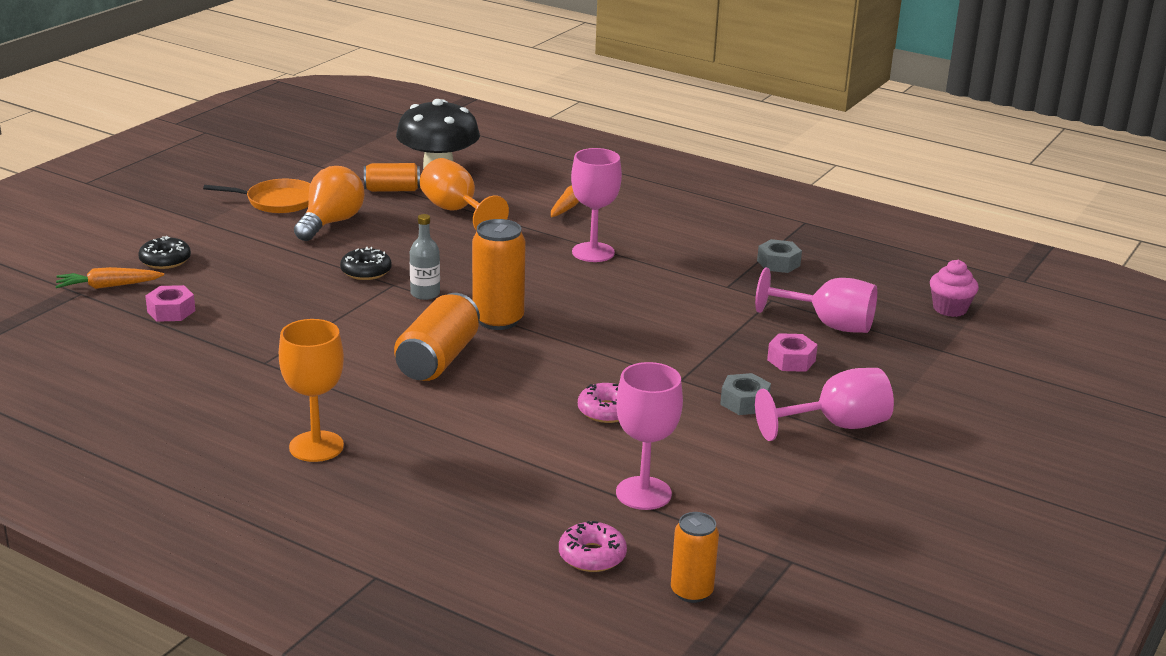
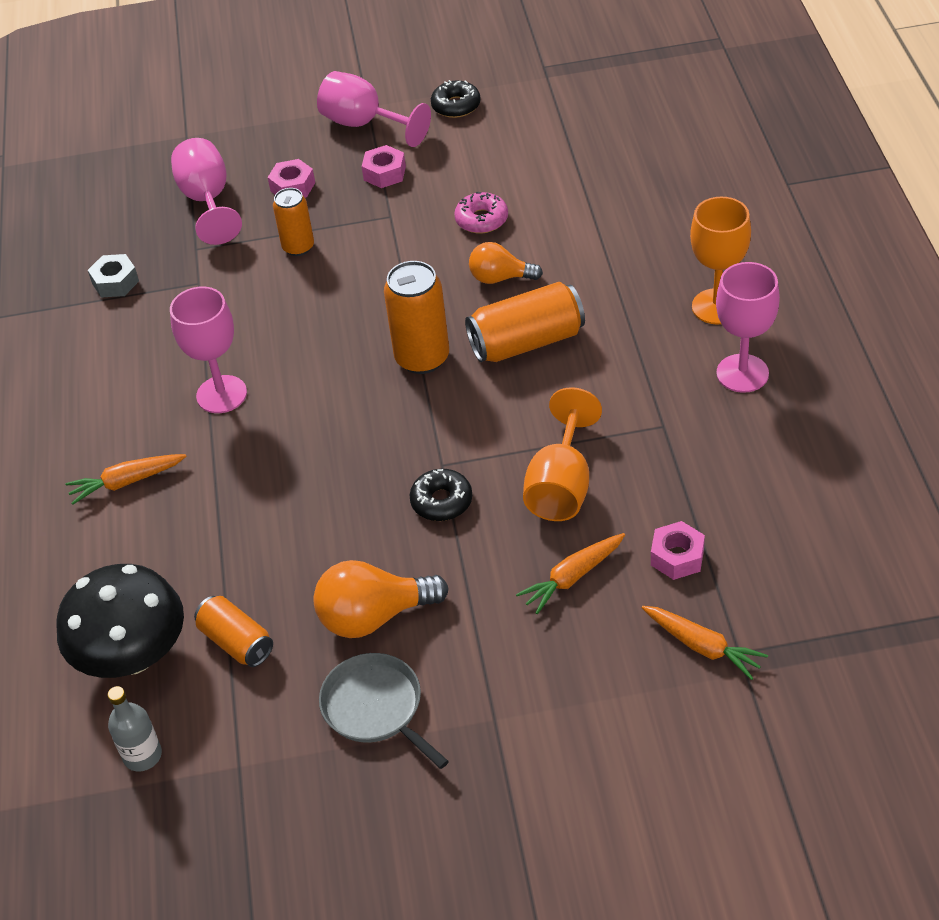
camera: 125 degrees left, 20 degrees up
(165, 260) = (606, 659): black donut -> black donut (456, 106)
(231, 278) = (572, 577): none -> orange carrot
(277, 201) = (376, 708): orange pan -> grey pan
(425, 294) = (433, 432): grey bottle -> grey bottle (142, 755)
(456, 211) = (235, 548): orange goblet -> orange goblet (561, 486)
(523, 384) = (500, 278): none -> orange light bulb
(592, 556) = (646, 127): pink donut -> none
(643, 493) = (556, 148): pink goblet -> pink goblet (742, 373)
(691, 592) = (623, 80): orange can -> orange can (298, 247)
(744, 402) = (384, 173): grey nut -> pink nut
(950, 309) = (105, 163): pink cupcake -> none

